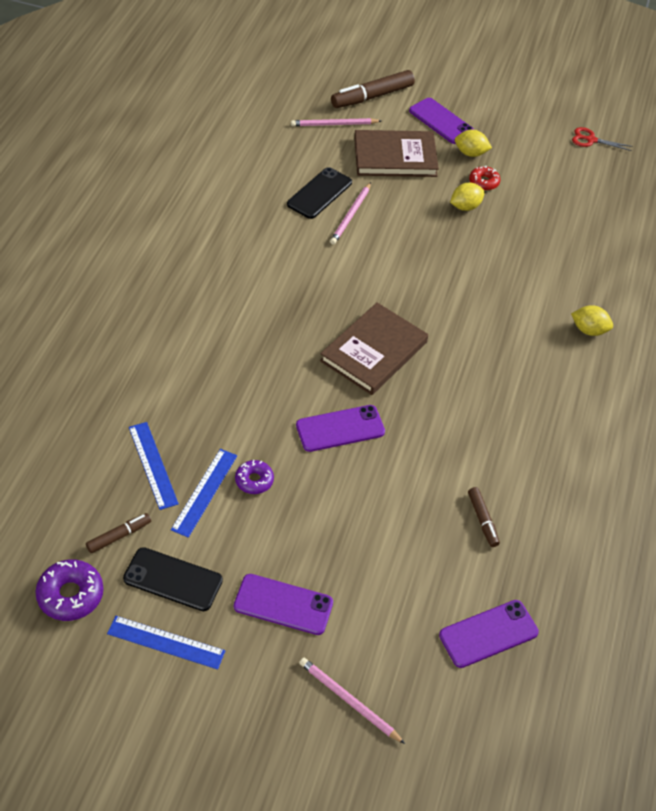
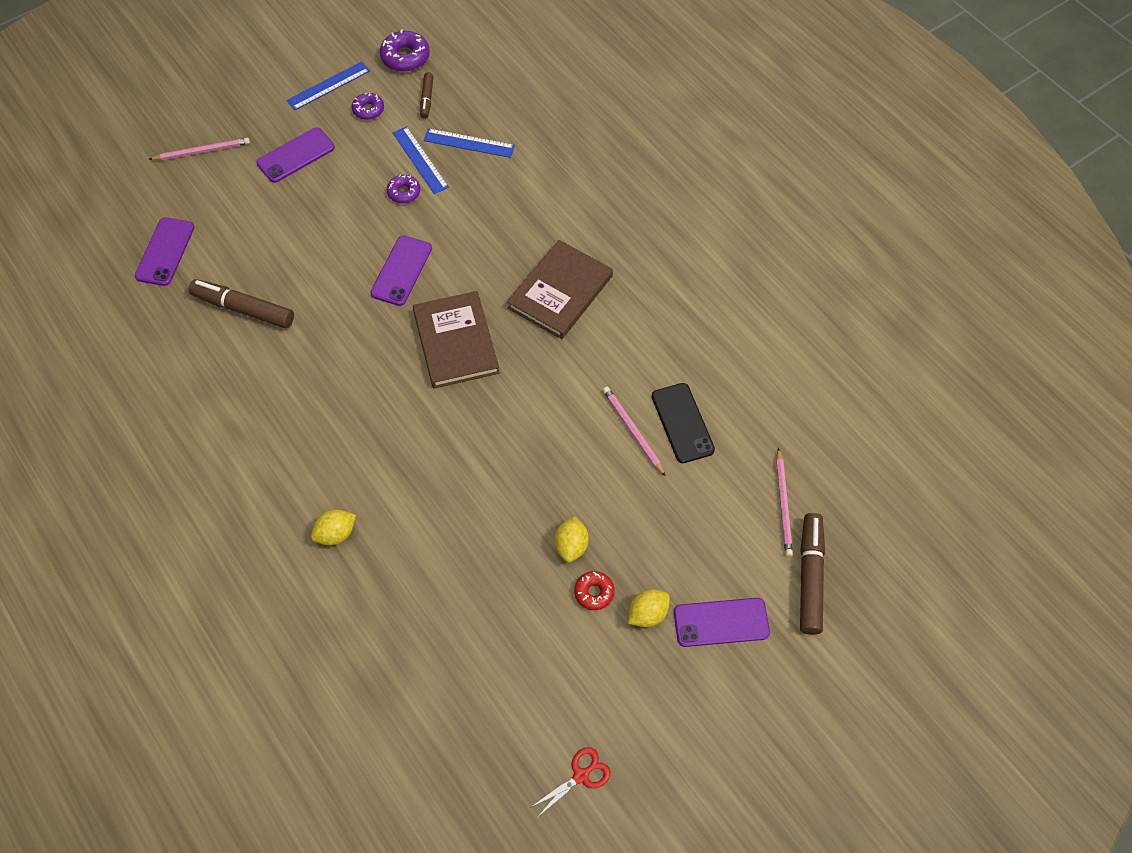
camera: 130 degrees right, 10 degrees up
(173, 579) = (368, 110): black phone -> purple donut
(334, 124) = (783, 504): pink pencil -> pink pencil turned 150 degrees clockwise
(395, 157) = (691, 530): brown book -> brown book (560, 292)
(482, 520) = (243, 309): brown marker -> brown marker, size x1.82

